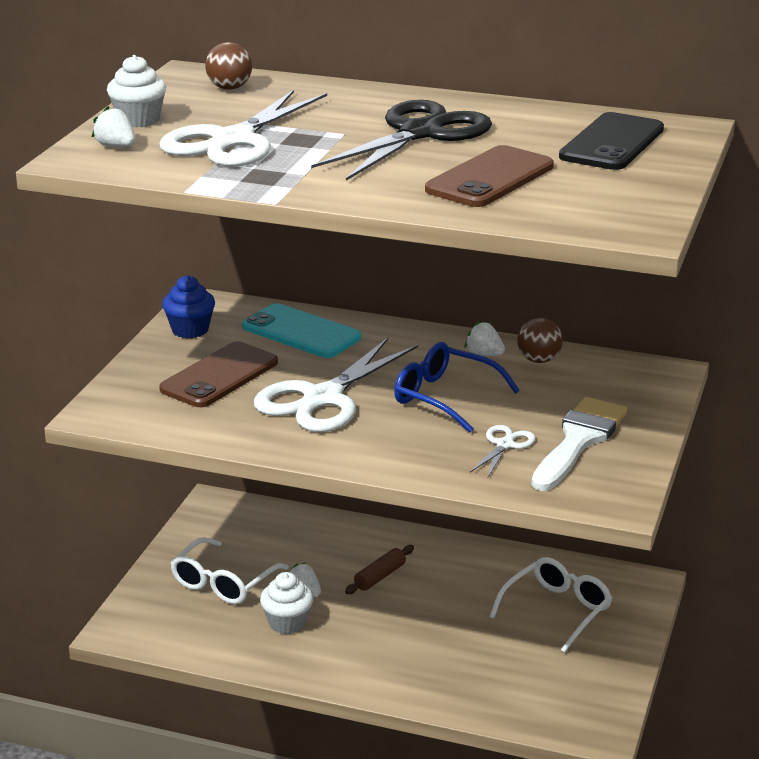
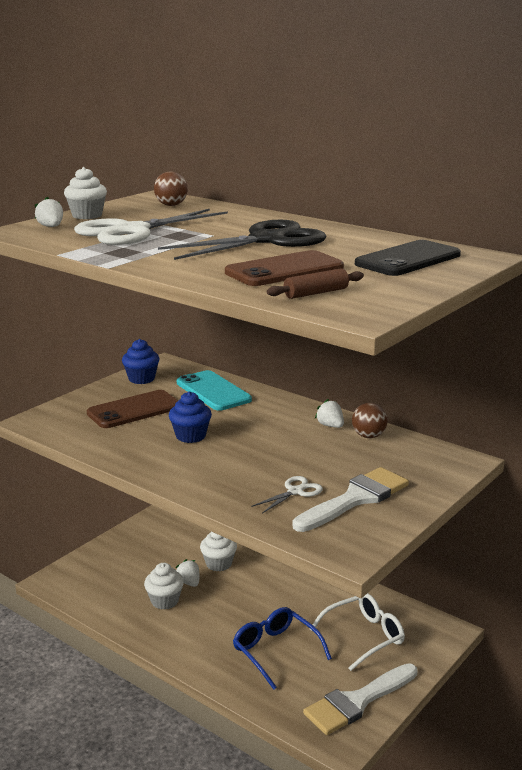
camera: 20 degrees right, 5 degrees down
(223, 583) = (141, 563): white glasses -> none
(323, 398) = (190, 436): white scissors -> blue cupcake
(326, 562) = (218, 564): none -> white cupcake
(380, 576) = (249, 582): brown rolling pin -> brown rolling pin (316, 293)
(444, 397) = (277, 450): blue glasses -> blue glasses (275, 651)
(590, 684) = (357, 701): none -> white brush

